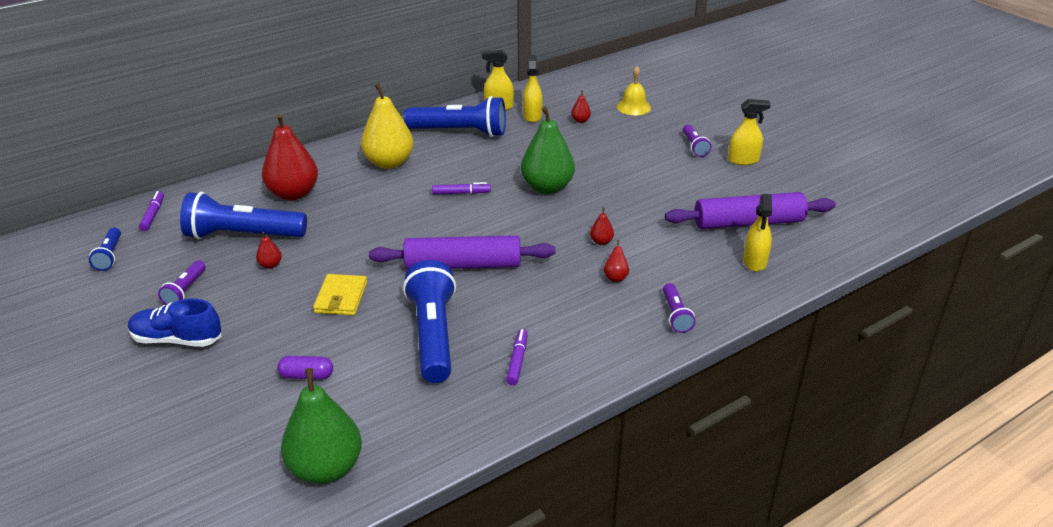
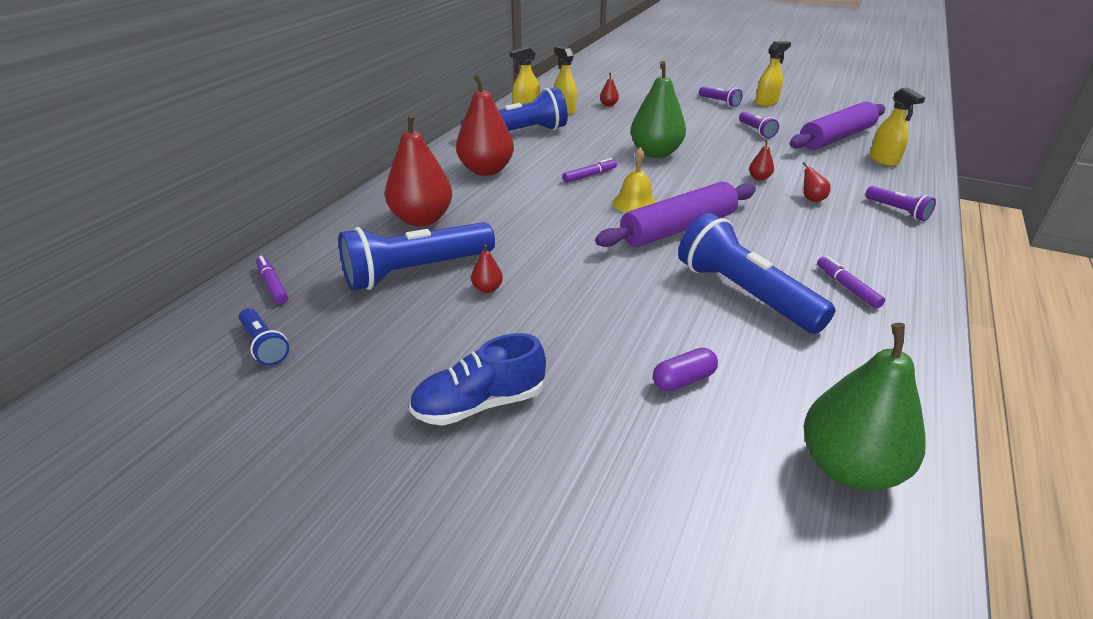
camera: 30 degrees left, 0 degrees up
(185, 290) = (418, 347): purple flashlight -> purple flashlight (756, 131)
(341, 297) = (607, 293): yellow wallet -> none
(389, 163) = (486, 170): yellow pear -> red pear
(633, 107) = (635, 88): yellow bell -> yellow bell (635, 203)

